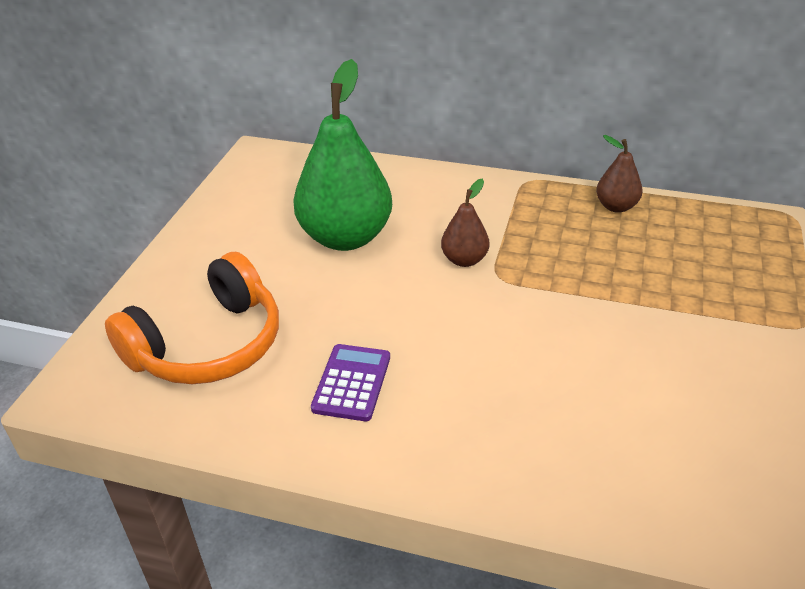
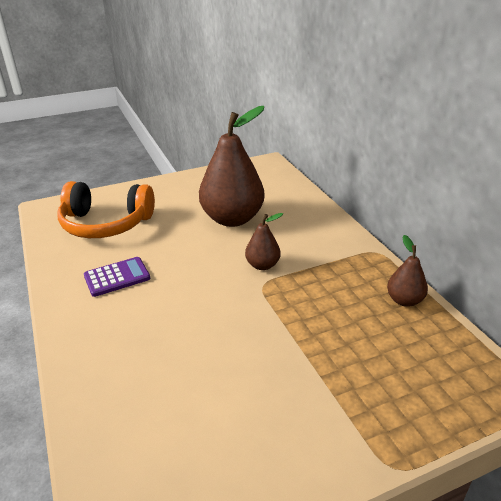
camera: 50 degrees right, 5 degrees down
(346, 237) = (232, 219): green pear -> brown pear

